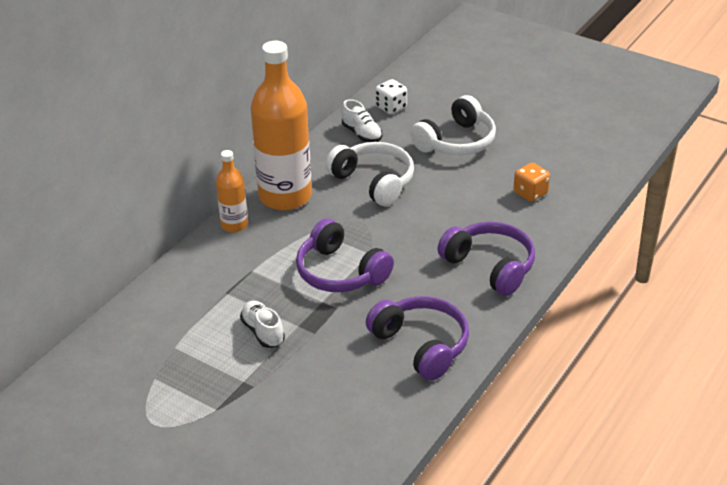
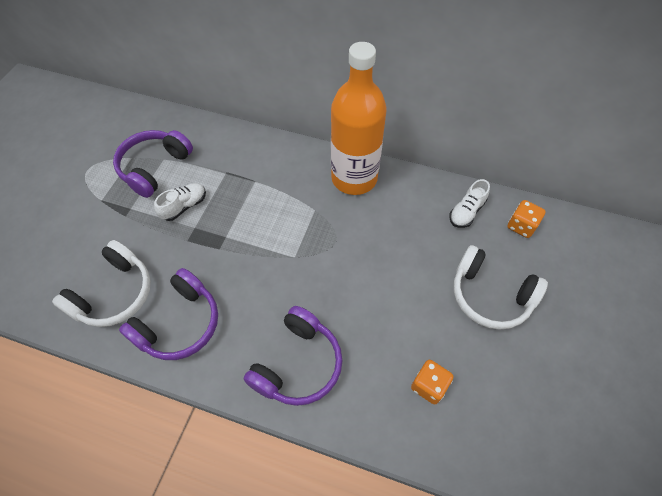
camera: 75 degrees right, 20 degrees up
(234, 225) = (307, 155): orange bottle -> none
(340, 272) = (264, 241): purple headphones -> purple headphones (154, 168)
(374, 182) = (397, 238): white headphones -> white headphones (114, 294)
(391, 107) = (521, 226): white dice -> orange dice

